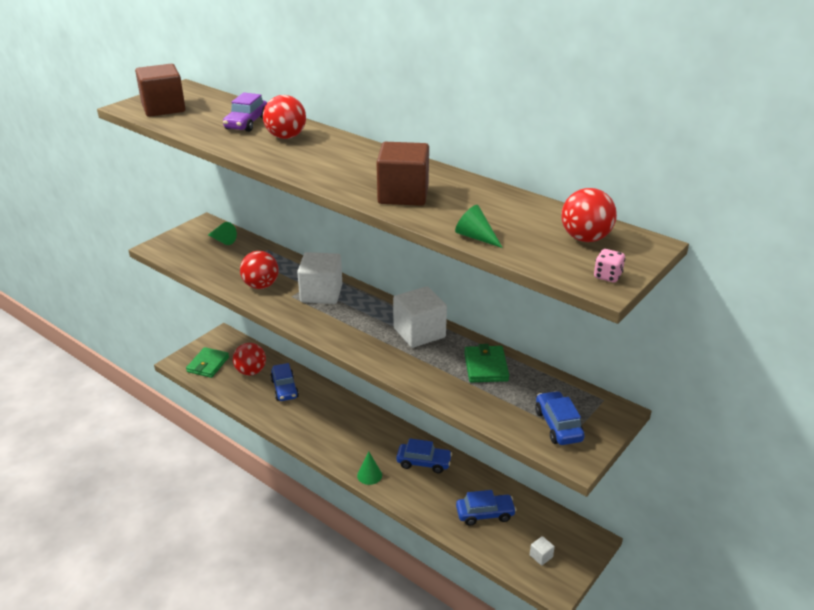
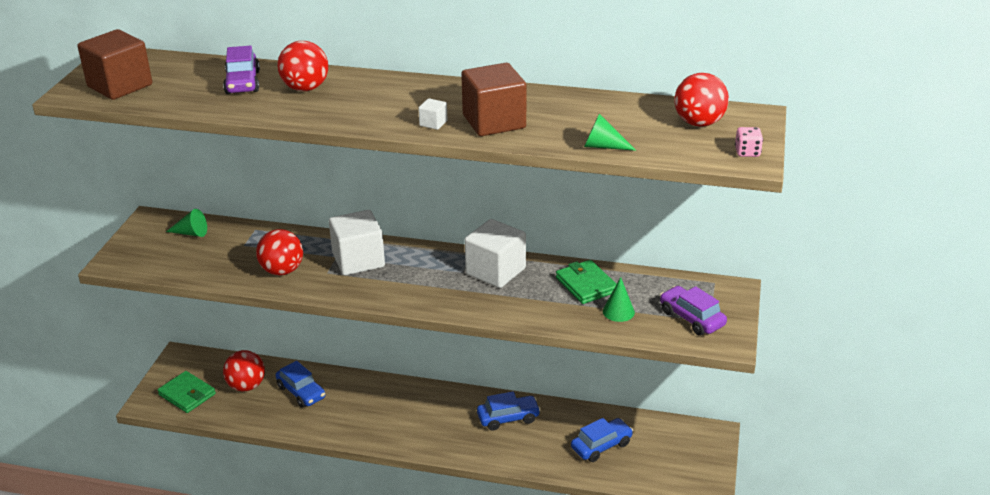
camera: 25 degrees left, 0 degrees up
(208, 364) = (187, 394): green wallet -> green wallet turned 45 degrees counterclockwise
(369, 475) = (460, 449): green cone -> green cone (618, 311)
(541, 556) = (678, 465): white cube -> white cube (433, 123)
(558, 425) = (691, 318): blue car -> purple car

